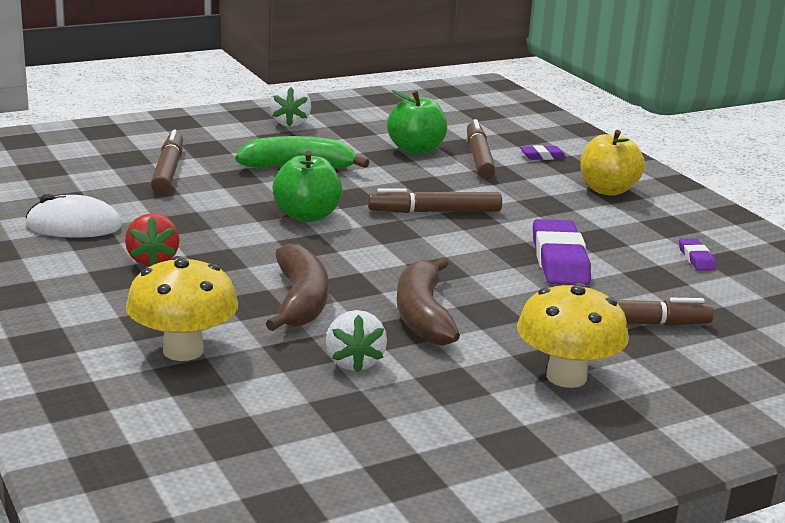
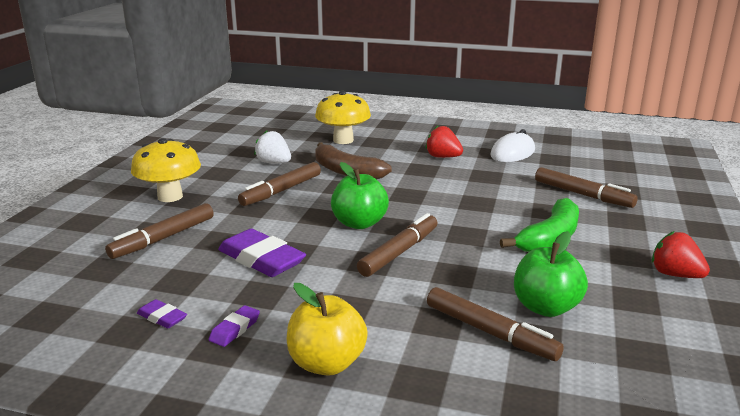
camera: 135 degrees right, 0 degrees up
(290, 123) = (675, 275): white strawberry -> red strawberry
(307, 216) = (451, 209): green apple -> green apple (359, 223)
(423, 315) = (281, 191): brown banana -> brown marker
(543, 156) = (454, 378): purple eraser -> purple eraser (235, 329)

